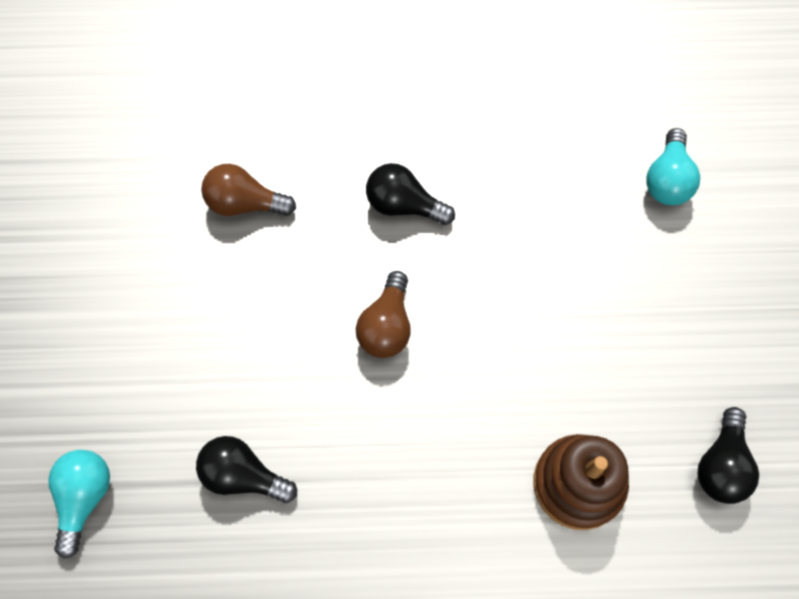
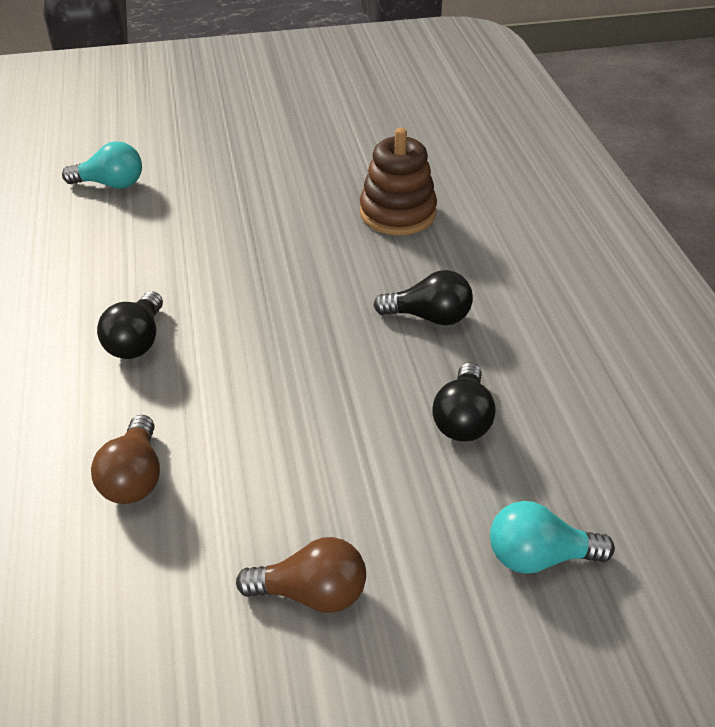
camera: 100 degrees left, 25 degrees down
(386, 326) = (278, 337): brown light bulb -> brown light bulb (312, 593)
(721, 465) = (361, 151): black light bulb -> black light bulb (429, 317)

